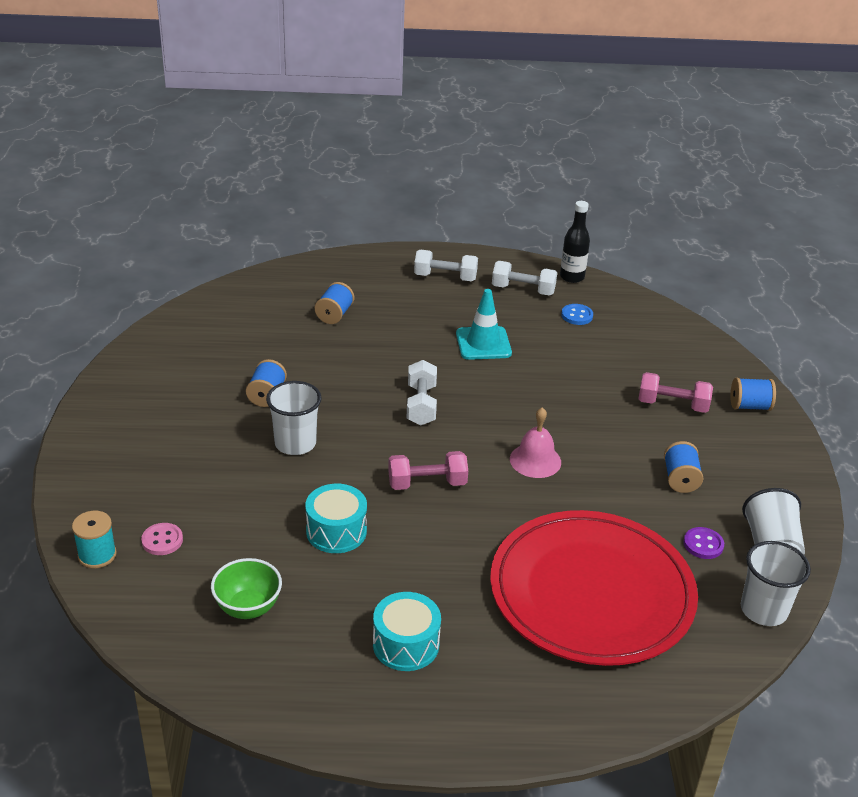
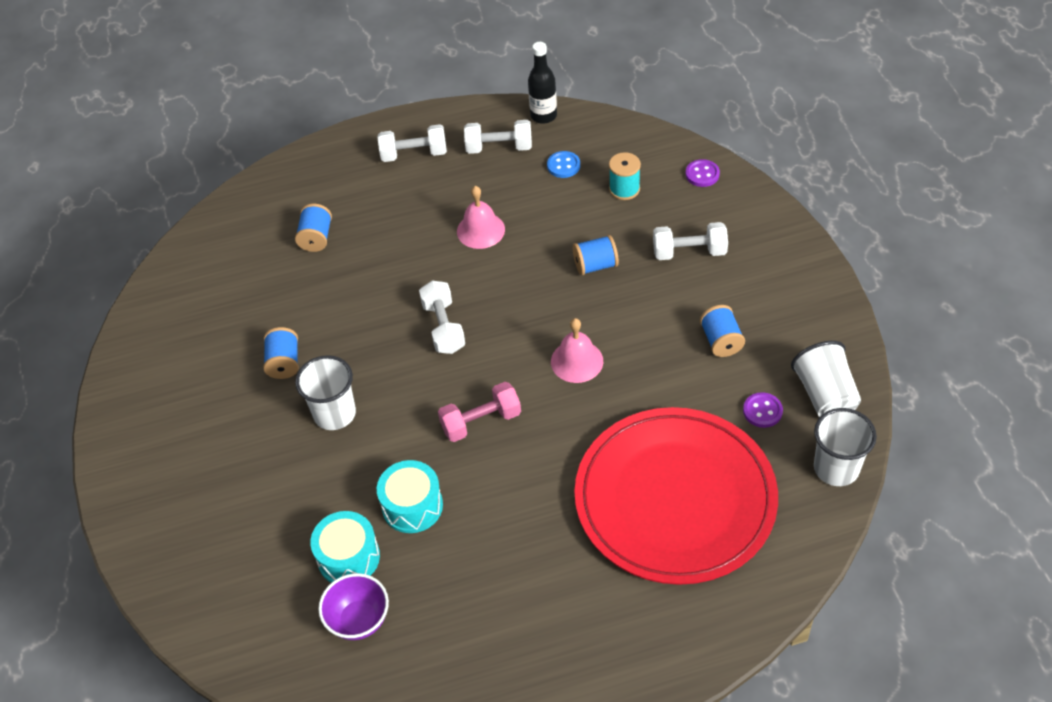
camera: 10 degrees left, 15 degrees up
(97, 555) = (188, 608): turquoise spool -> turquoise spool (624, 189)
(162, 540) = (246, 570): pink button -> none
(248, 607) = (359, 620): green bowl -> purple bowl
(406, 644) = (521, 612): turquoise drum -> turquoise drum (348, 557)
(483, 343) = (480, 230): turquoise traffic cone -> pink bell
(672, 405) = (689, 252): pink dumbbell -> white dumbbell
(704, 351) = (702, 174): none -> purple button
(749, 406) = (763, 231): blue spool -> blue spool (595, 265)

